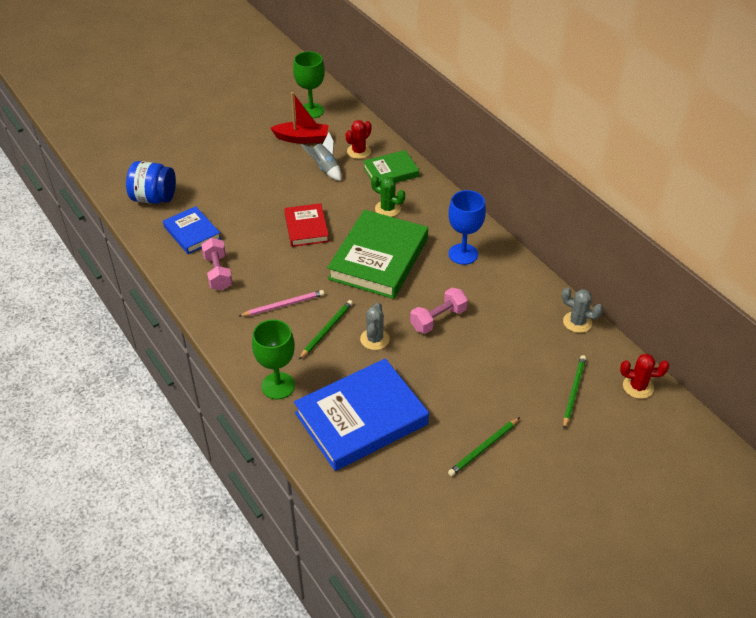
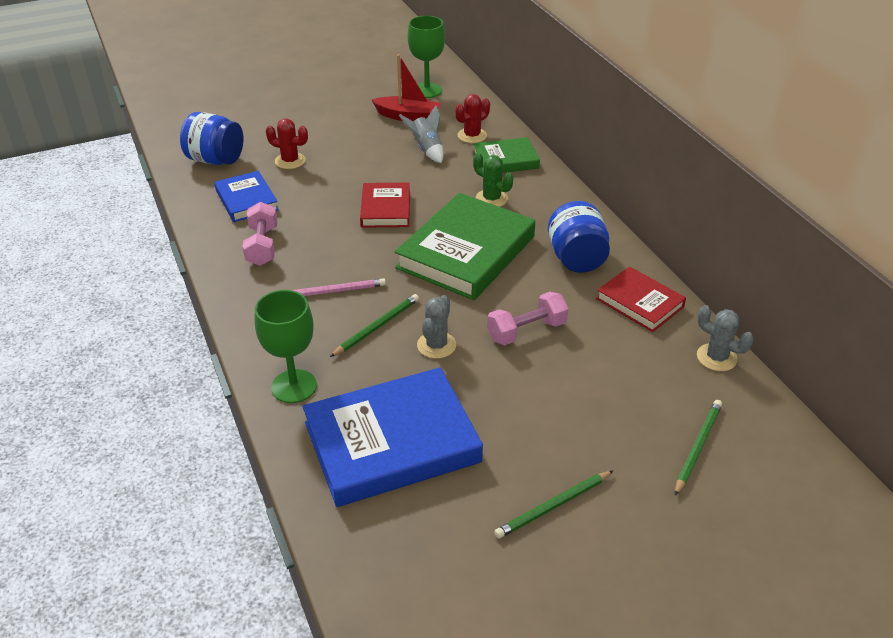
camera: 10 degrees right, 5 degrees down
(463, 254) = (576, 259): blue goblet -> blue jar
(516, 285) = (639, 303): none -> red book
(638, 387) = (793, 453): red cactus -> red cactus (290, 161)

